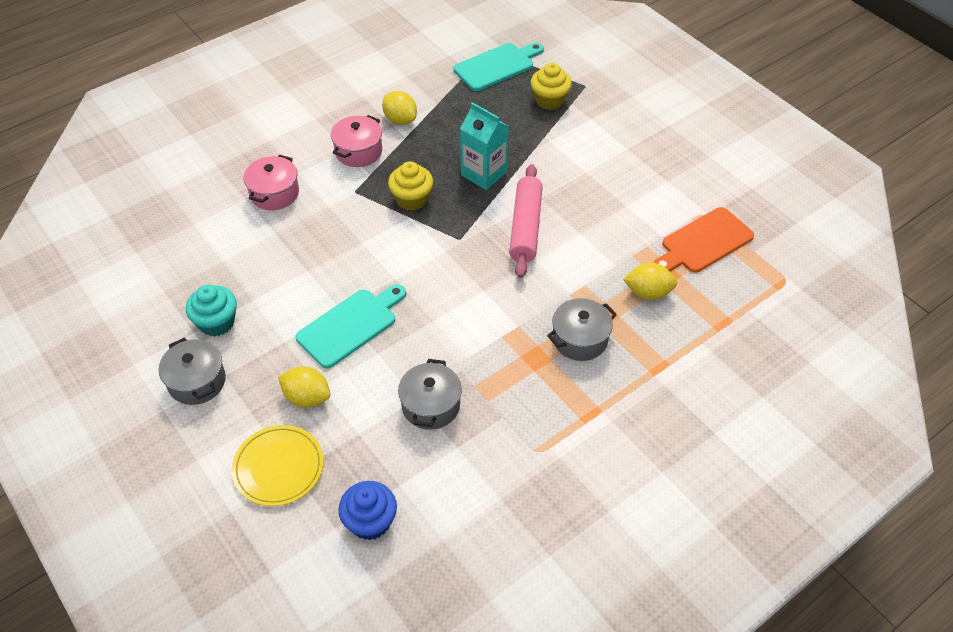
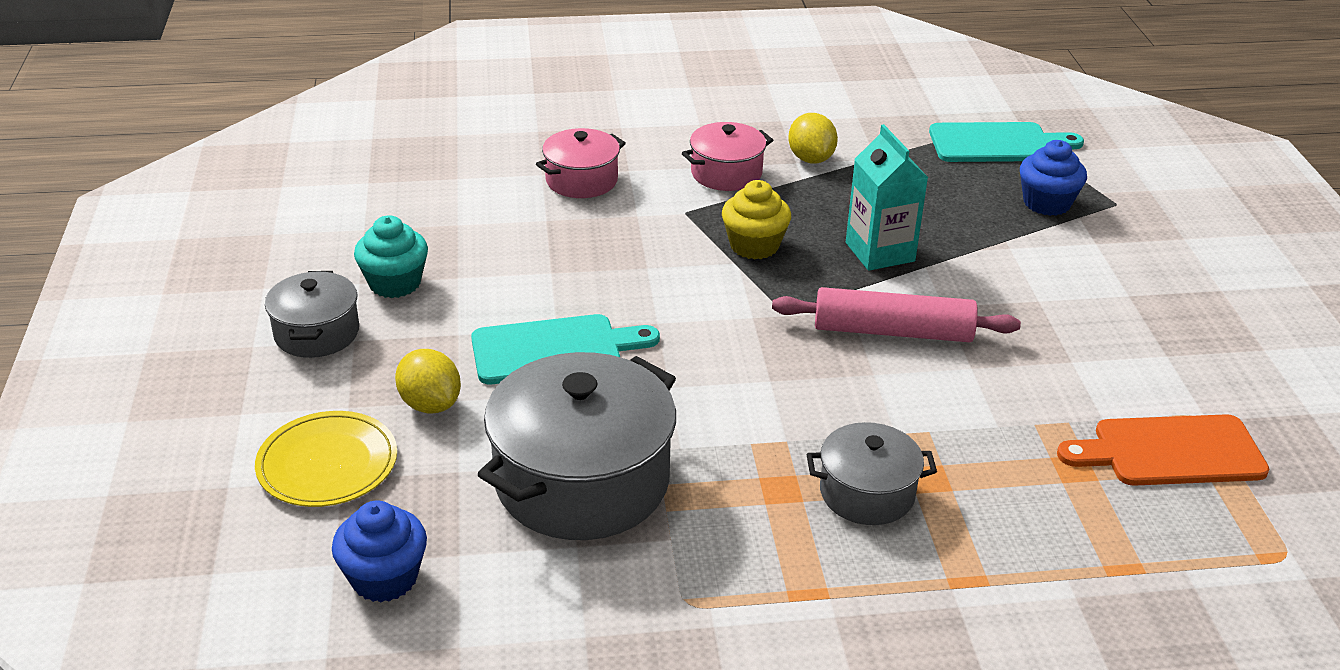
camera: 30 degrees right, 15 degrees down
(430, 405) = (582, 481): grey pot -> grey pot, size x1.84
(526, 227) = (892, 332): pink rolling pin -> pink rolling pin turned 60 degrees clockwise
(549, 100) = (1046, 203): yellow cupcake -> blue cupcake
(648, 293) = (1024, 479): yellow lemon -> none

